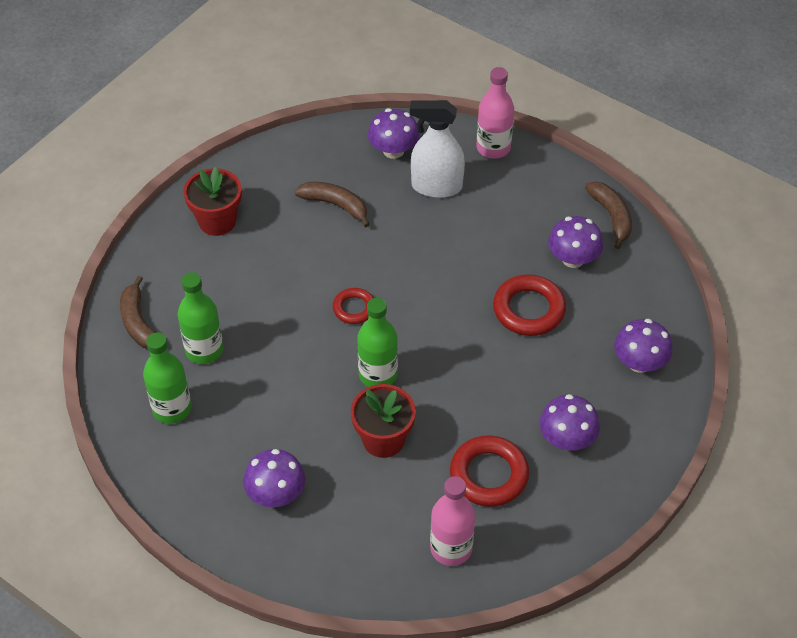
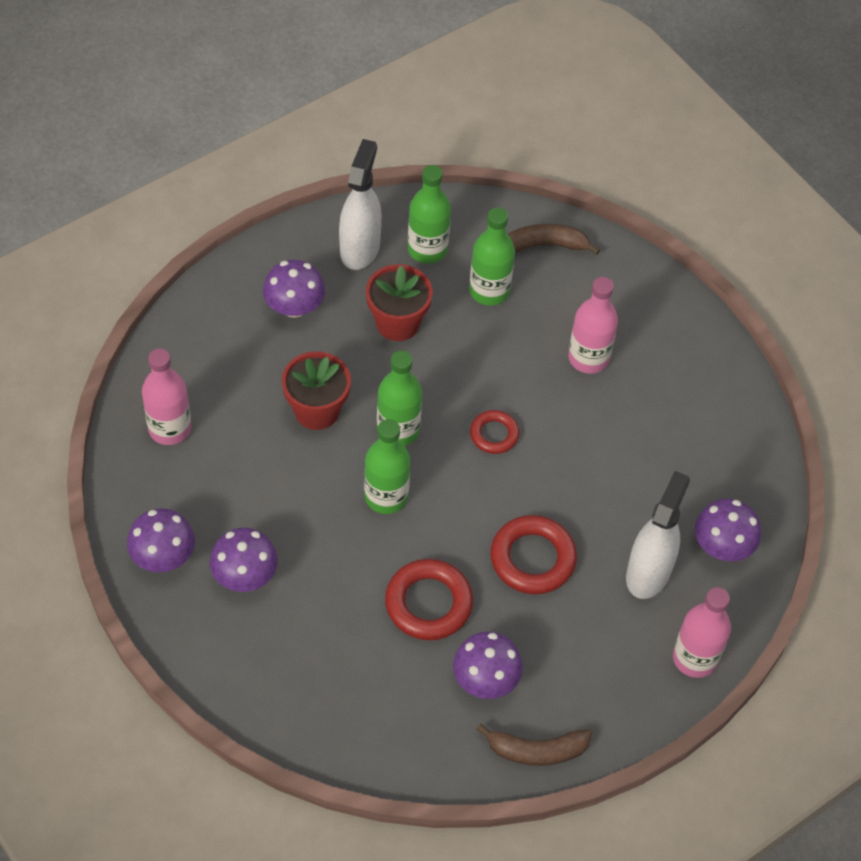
camera: 105 degrees right, 5 degrees up
(188, 462) = (360, 248): none -> white spray bottle
(217, 221) = (663, 342): red flower pot -> red flower pot (397, 323)
(251, 265) = (588, 358): none -> pink bottle
(335, 205) = (651, 460): brown banana -> none
(446, 364) = (386, 496): none -> green bottle
(489, 475) = (235, 488): red ring -> red ring (532, 559)
(639, 362) = (310, 689): purple mushroom -> purple mushroom (163, 556)

